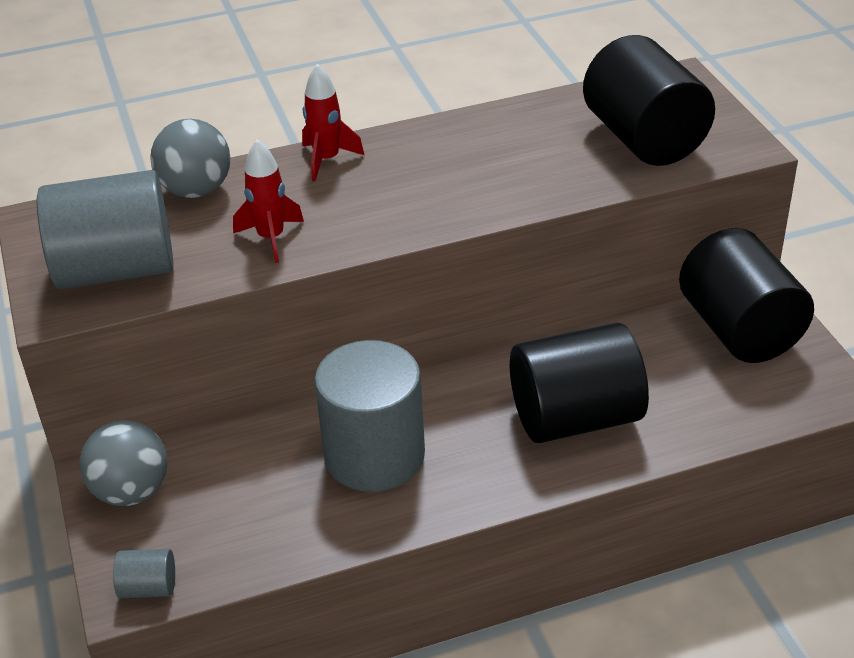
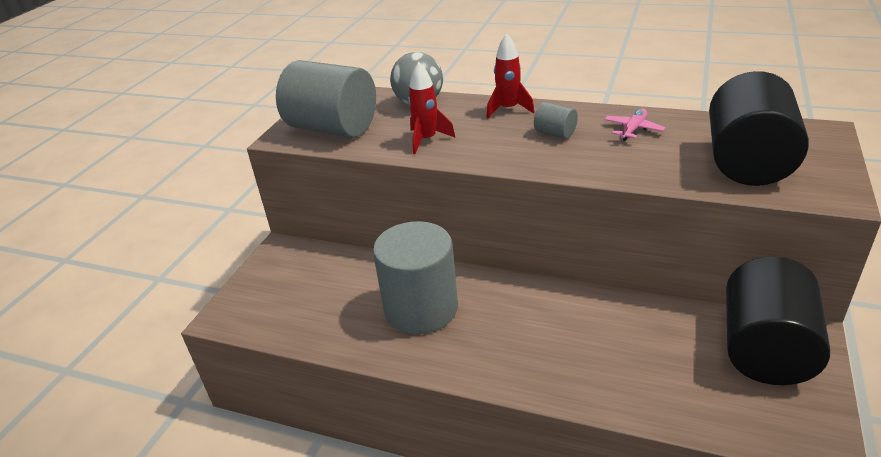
camera: 40 degrees right, 5 degrees down
(131, 491) = (284, 264): grey ball -> none
(148, 588) = (236, 319): grey cylinder -> grey cylinder (555, 133)
(498, 138) = (633, 129): none -> pink plane
(575, 417) = (571, 350): black cylinder -> none

